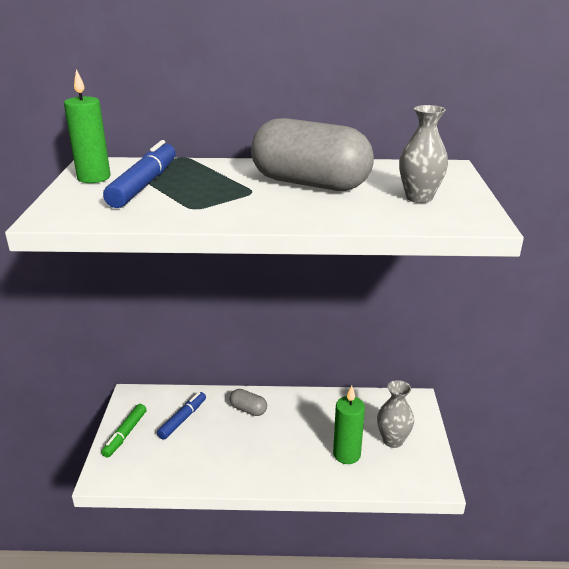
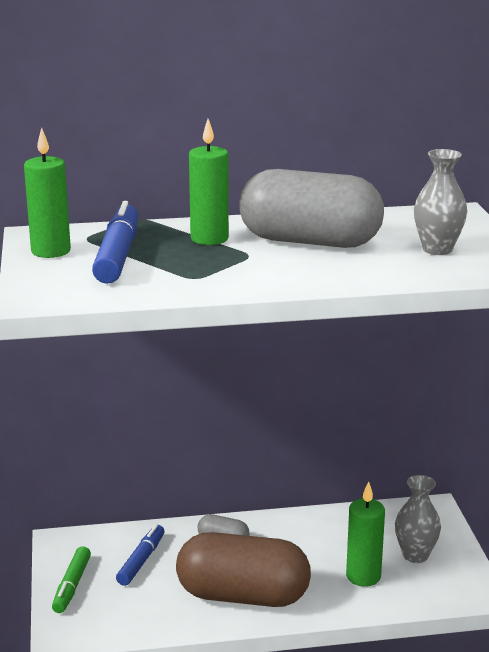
camera: 10 degrees left, 5 degrees down
(227, 176) = (209, 239): none -> green candle
(248, 460) = (243, 596): none -> brown capsule

